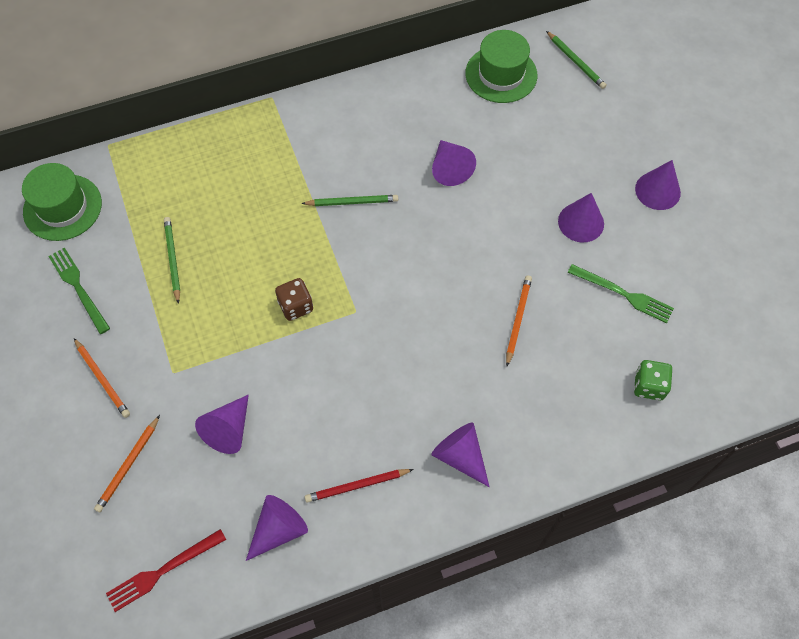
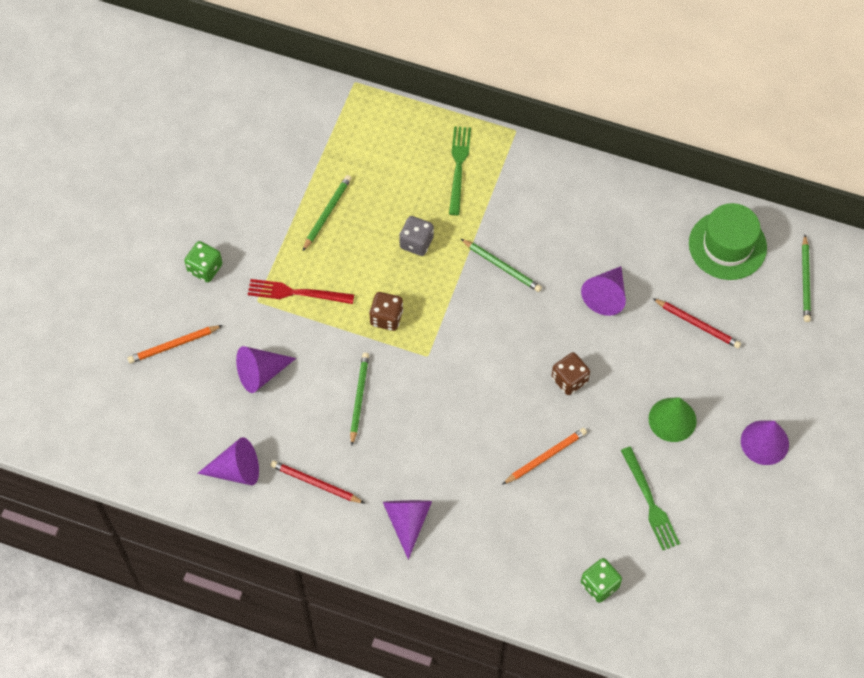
camera: 40 degrees right, 0 degrees up
(62, 207) = (281, 111): green hat -> none
(78, 288) = (242, 185): green fork -> green fork (458, 167)
(102, 379) = (205, 268): orange pencil -> green dice
(163, 571) = (138, 436): red fork -> red fork (296, 293)
(268, 231) = (416, 243): none -> grey dice
(331, 387) = (359, 398): none -> green pencil
(481, 249) = (569, 380): none -> brown dice
(533, 142) = (697, 324): none -> red pencil
(581, 222) = (672, 419): purple cone -> green cone

